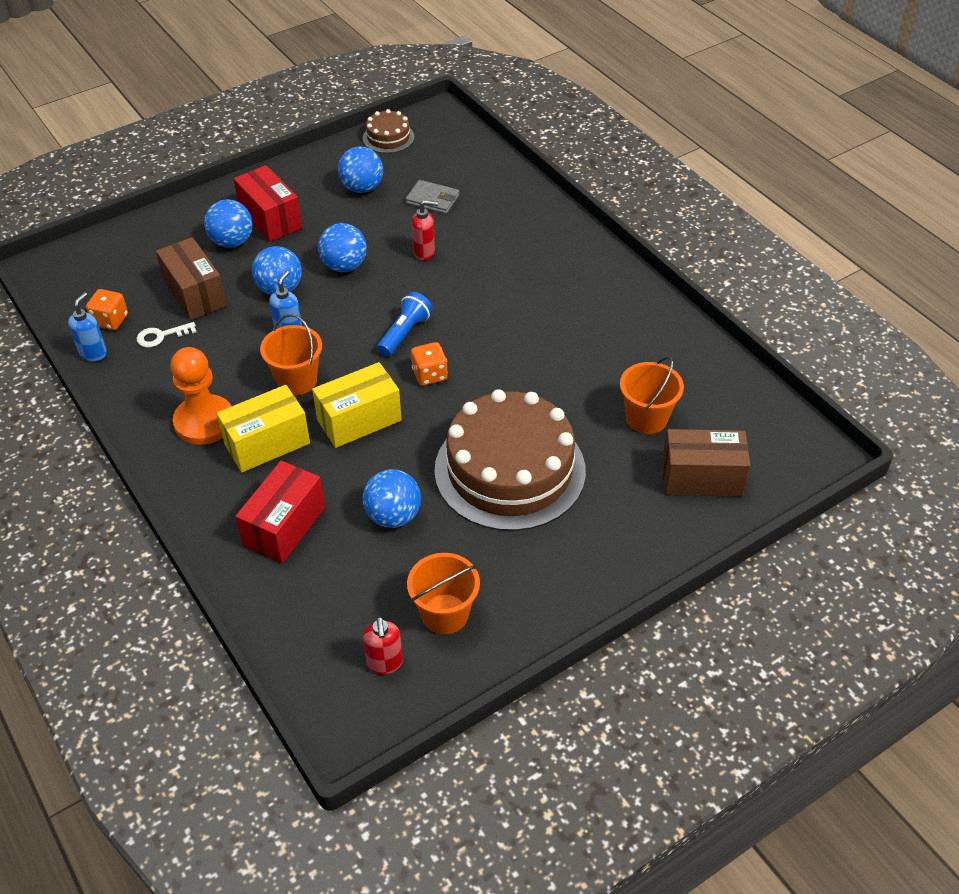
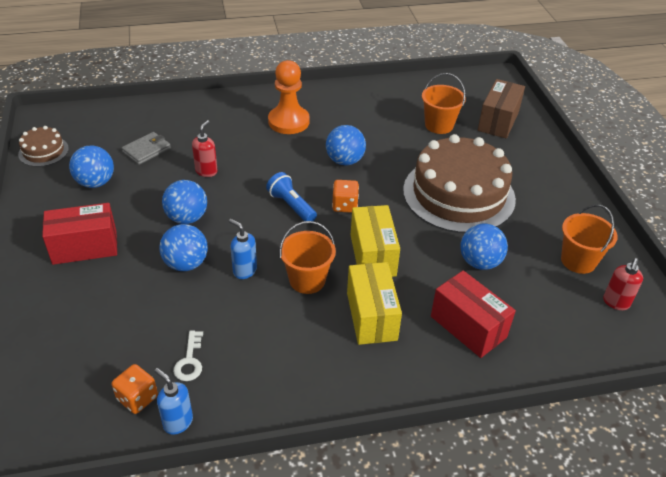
camera: 70 degrees left, 5 degrees down
(195, 294) = (148, 323): brown box -> none
(204, 422) = (324, 352): orange pawn -> orange pawn (288, 121)
(232, 242) = (94, 280): blue ball -> blue ball (345, 161)
(385, 663) = (616, 303): red soap dispenser -> red soap dispenser turned 105 degrees clockwise

